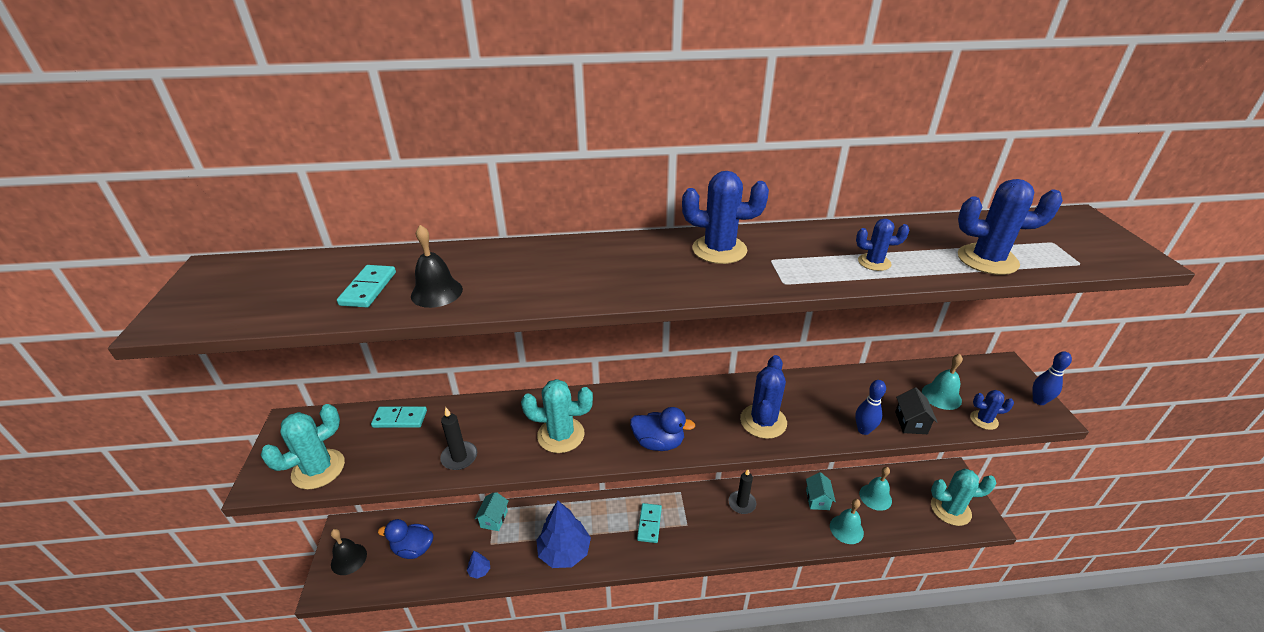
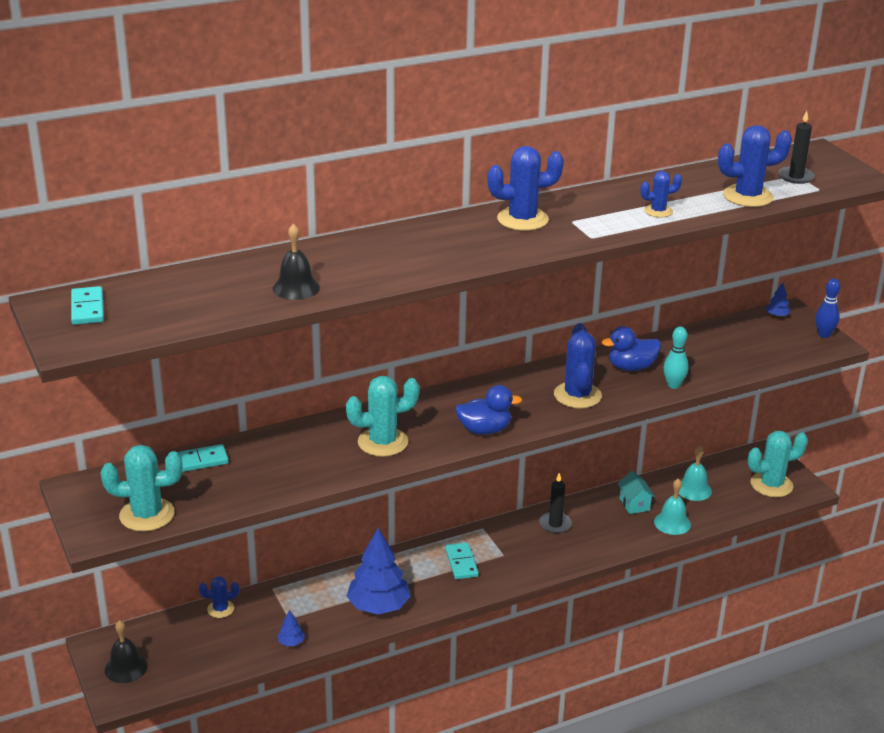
camera: 20 degrees left, 5 degrees down
(318, 469) = (147, 515): turquoise cactus -> turquoise cactus turned 60 degrees clockwise
(368, 288) = (229, 294): turquoise domino -> turquoise domino (87, 308)
(413, 549) = (199, 642): blue duck -> blue duck (631, 367)
(459, 457) = (290, 478): black candle -> black candle (796, 177)
(494, 519) = (278, 597): turquoise house -> none
(863, 430) = (673, 385): blue bowling pin -> turquoise bowling pin
(911, 423) = (714, 372): black house -> none
(941, 396) = (737, 346): turquoise bell -> none
(984, 420) = (778, 358): blue cactus -> blue cactus (220, 609)
(990, 369) = (777, 316): none -> blue tree

